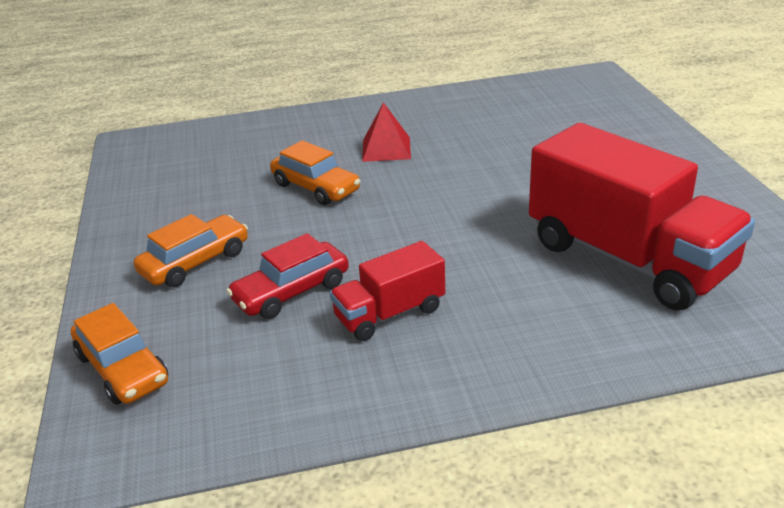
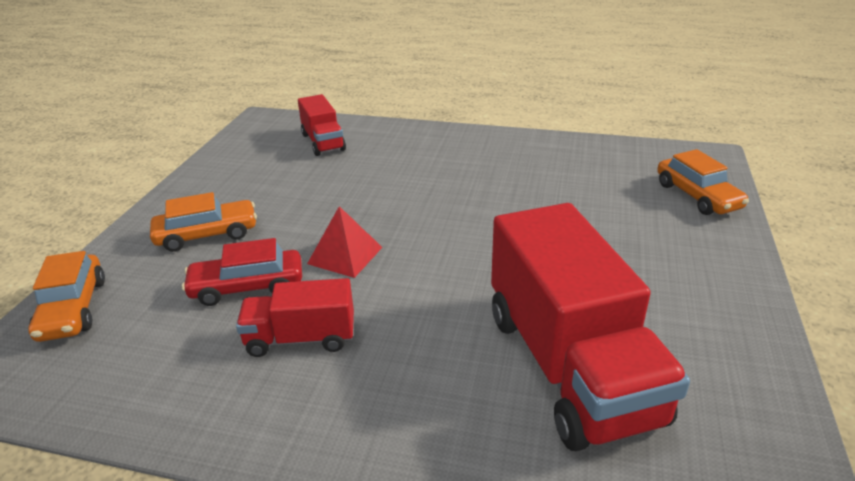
camera: 25 degrees right, 0 degrees up
(227, 147) = (323, 142): none -> red truck
(316, 187) = (355, 197): orange car -> orange car (697, 196)
(386, 149) = (444, 178): red pyramid -> red pyramid (345, 255)

